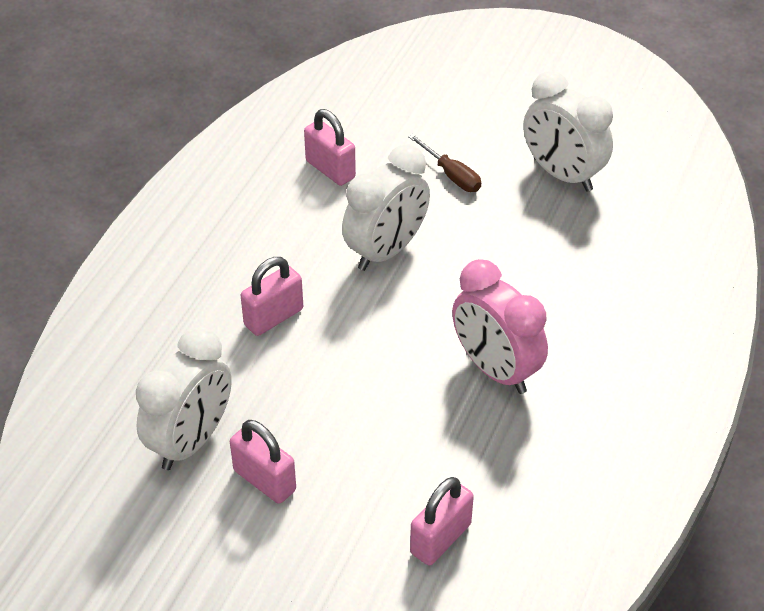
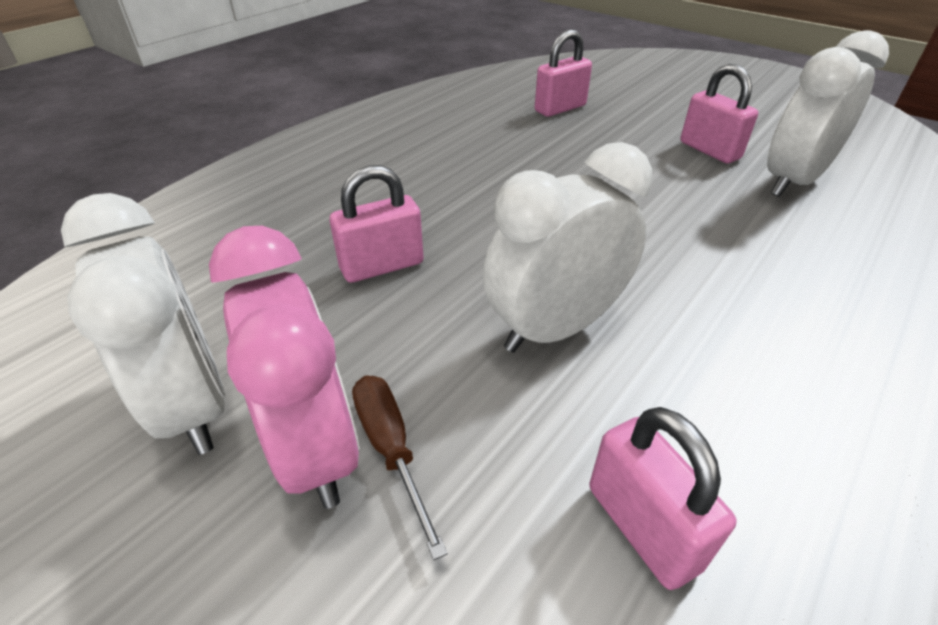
camera: 165 degrees left, 5 degrees down
(274, 317) = (724, 271): pink padlock -> pink padlock (382, 266)
(495, 369) = (465, 186): pink clock -> pink clock (315, 447)

